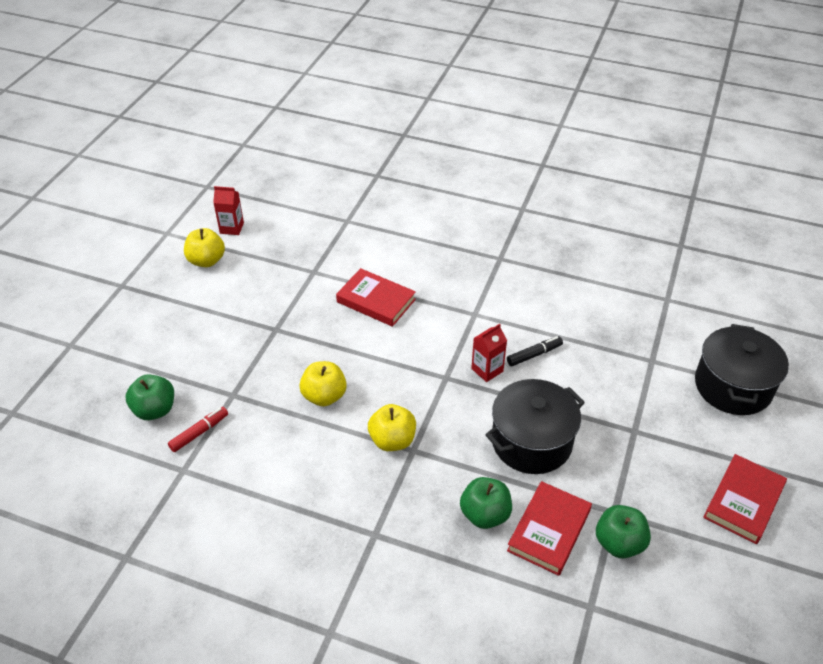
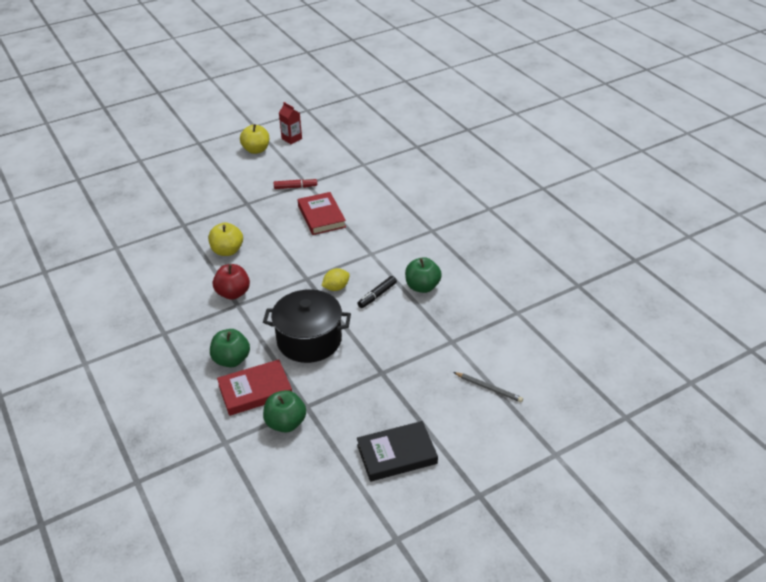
camera: 40 degrees right, 5 degrees down
(155, 410) = (138, 212): green apple -> green apple (422, 287)
(199, 432) = (145, 234): red marker -> red marker (295, 187)
(392, 440) = (233, 293): yellow apple -> red apple
(487, 370) = (336, 288): red carton -> yellow lemon
(534, 355) = (377, 295): black marker -> black marker turned 120 degrees clockwise
(733, 386) = (488, 388): black pot -> grey pencil
(743, 501) = (397, 454): red book -> black book

